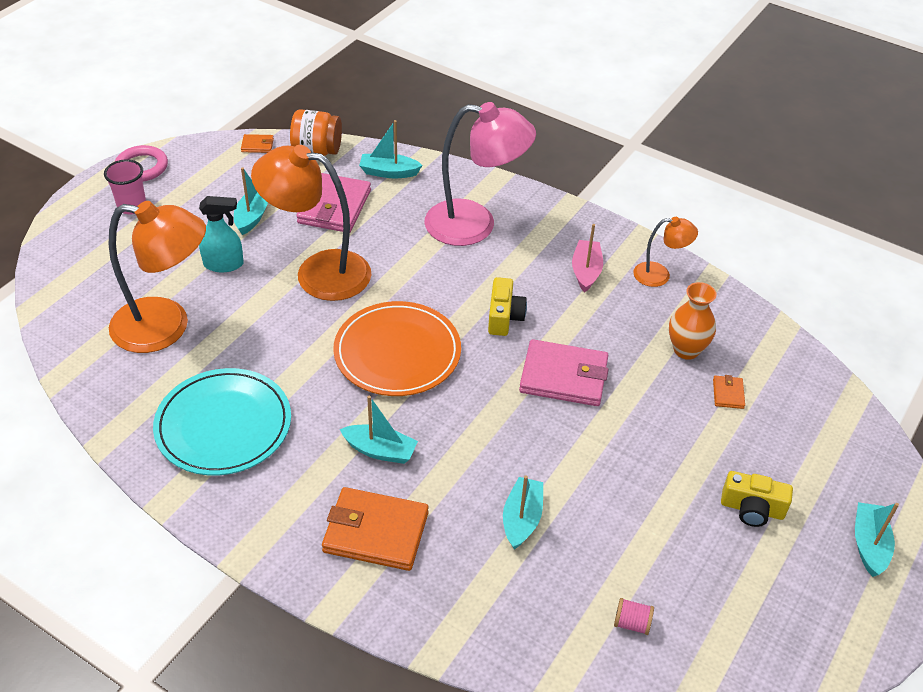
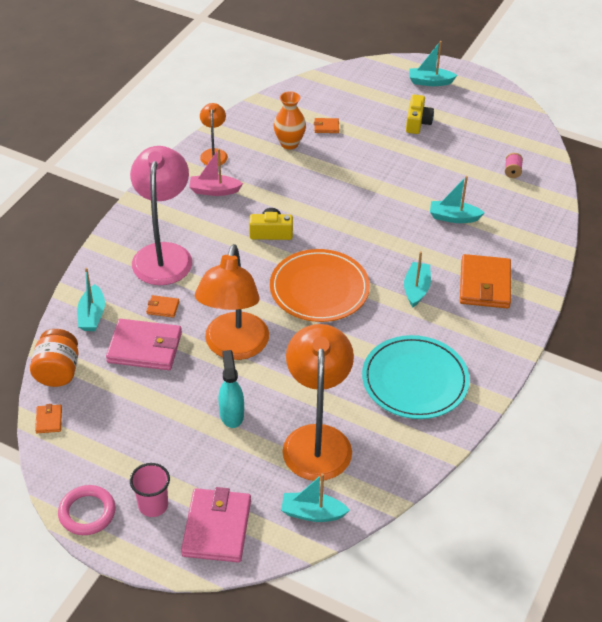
camera: 95 degrees left, 0 degrees up
(253, 216) = (162, 405): turquoise boat -> turquoise boat (312, 513)
(390, 221) = (163, 308): none -> orange wallet
(563, 376) = (326, 201): pink wallet -> pink wallet (216, 528)

